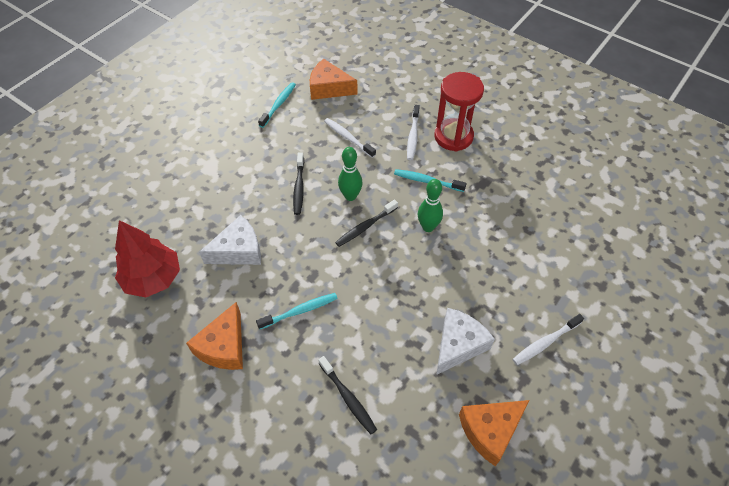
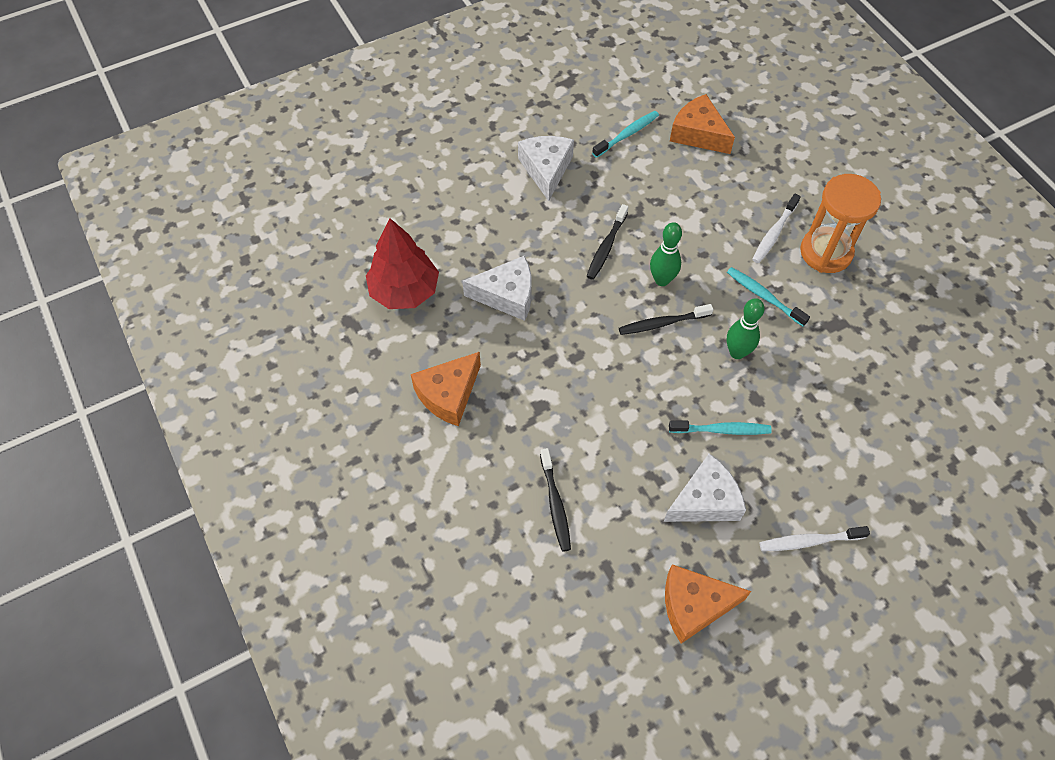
camera: 25 degrees right, 5 degrees up
(229, 148) = (546, 169): none -> white cheese
(299, 311) = (544, 390): turquoise toothbrush -> turquoise toothbrush (721, 430)
(348, 138) = (692, 207): white toothbrush -> none
(453, 136) = (826, 252): red hourglass -> orange hourglass

